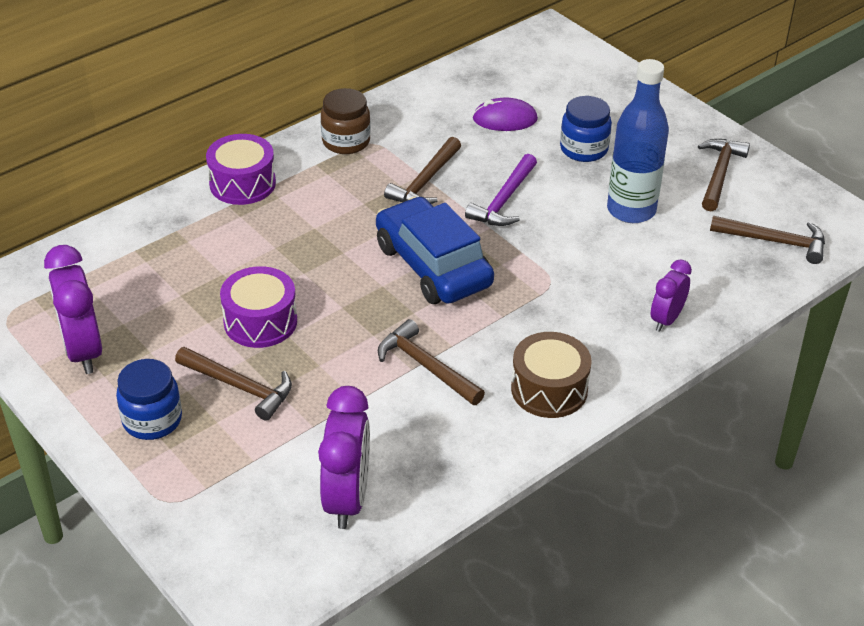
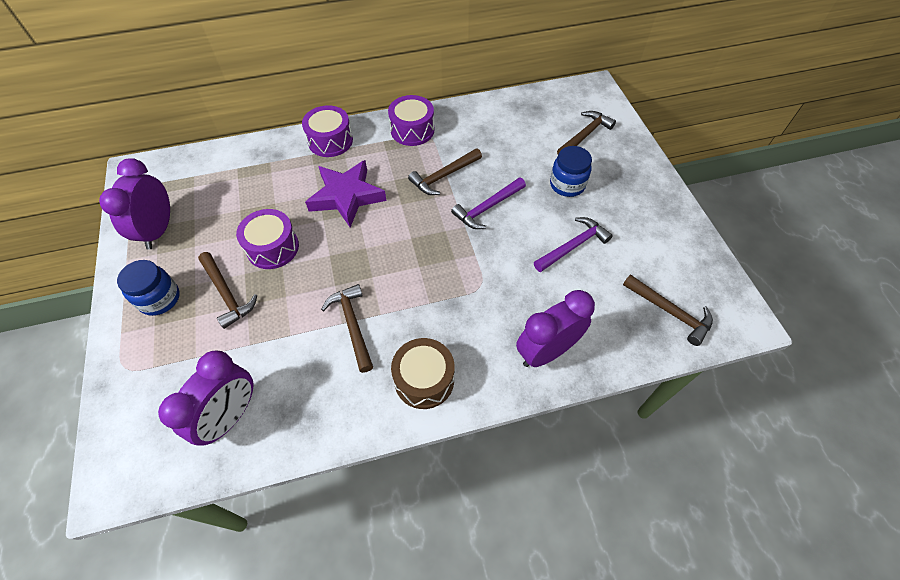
camera: 25 degrees right, 15 degrees up
(315, 239) = (346, 196): none -> purple star
(346, 141) = (412, 130): brown jar -> purple drum
(433, 265) = (408, 243): blue car -> none
(505, 119) = (526, 144): purple mouse -> none
(631, 210) = (573, 246): blue bottle -> purple hammer
(666, 319) = (546, 351): purple clock -> purple clock, size x1.67
(719, 174) = (657, 237): brown hammer -> brown hammer (585, 135)

